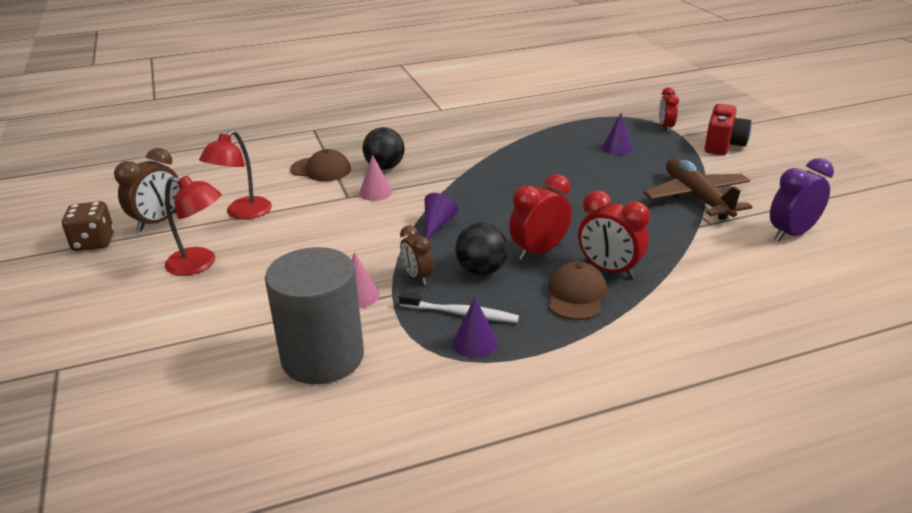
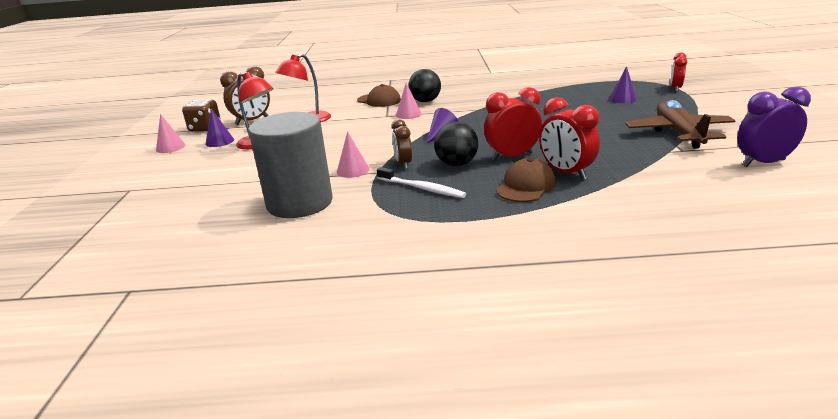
camera: 20 degrees right, 5 degrees down
(64, 284) = (170, 147): none -> pink cone
(475, 342) = (420, 207): purple cone -> purple cone (219, 141)
(723, 145) = (725, 101): red camera -> none

